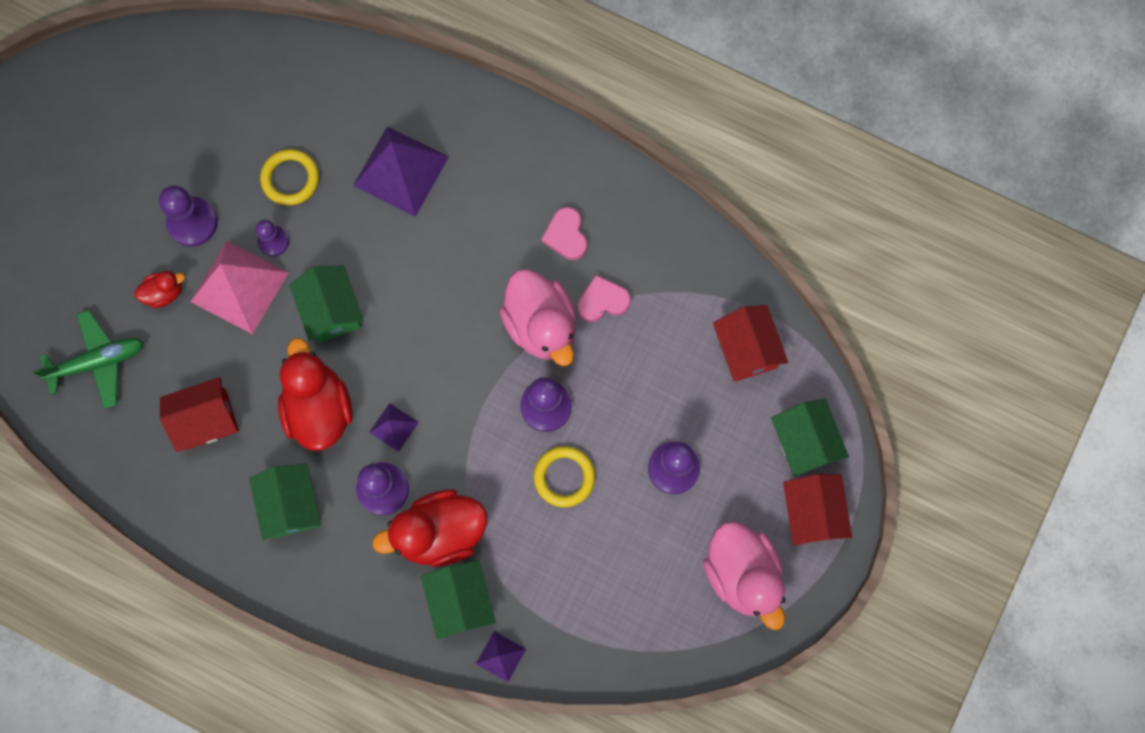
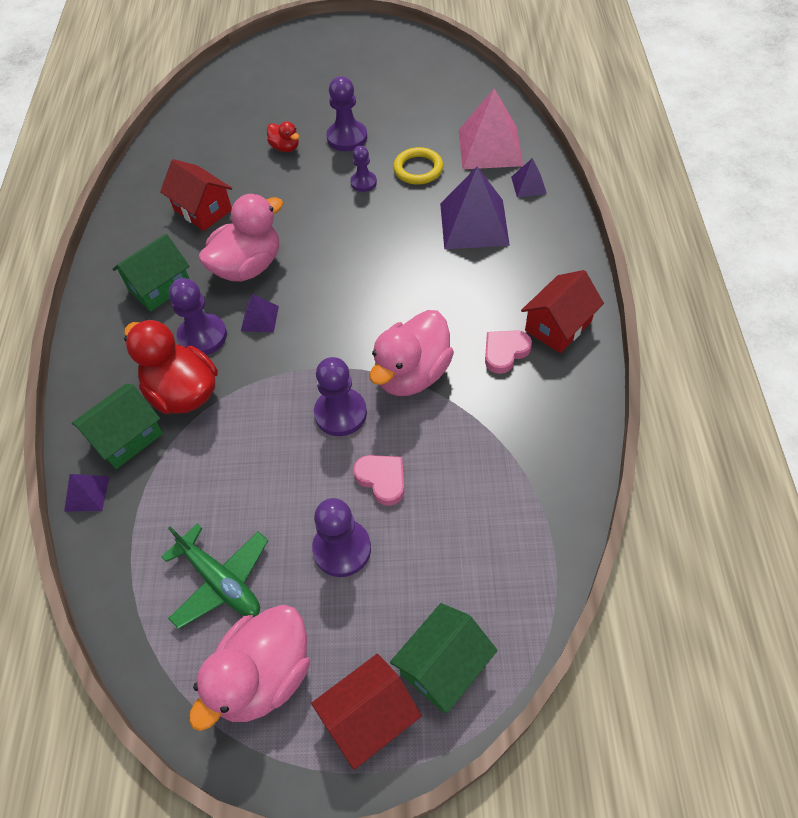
camera: 65 degrees right, 20 degrees down
(98, 362) = (214, 140): green plane -> green plane (221, 581)
(239, 286) = (316, 181): pink pyramid -> pink pyramid (490, 147)
(319, 408) = (248, 266): red duck -> pink duck
(331, 310) = (332, 237): green house -> none
(384, 90) = (528, 185): none -> purple pyramid
(564, 477) = (282, 460): yellow ring -> none
(602, 301) = (466, 408): pink heart -> pink heart (382, 479)
(746, 349) = (504, 554): red house -> red house (558, 326)

